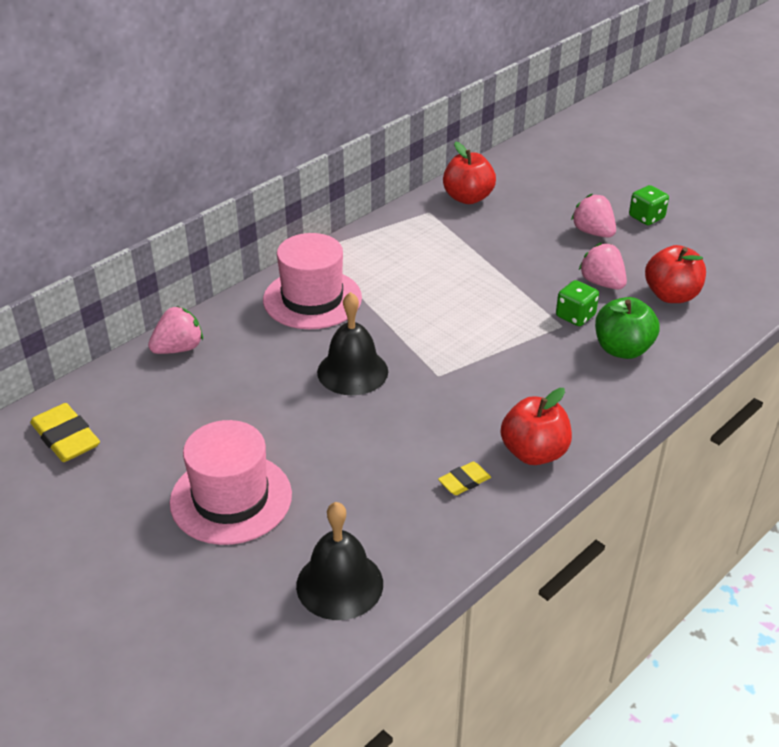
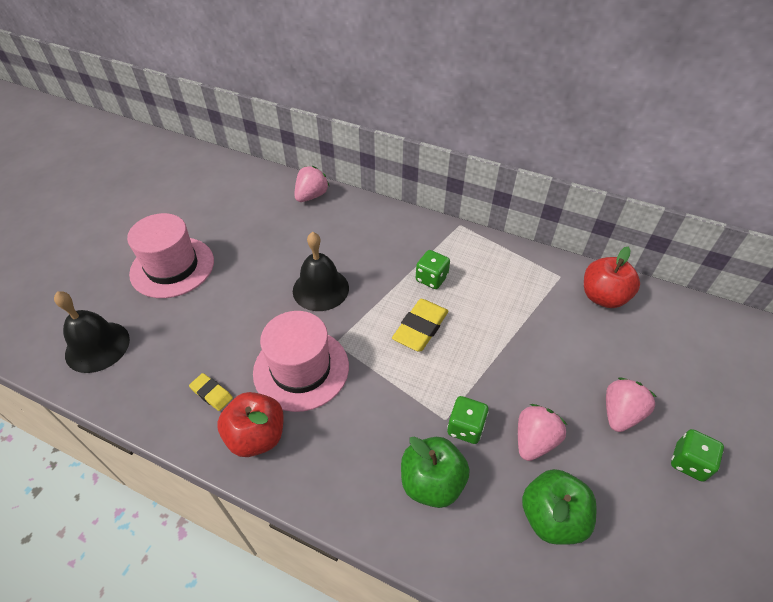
camera: 70 degrees right, 10 degrees up
(66, 437) = (213, 180): yellow eraser -> yellow eraser (420, 328)
(178, 348) = (311, 196): pink strawberry -> pink strawberry turned 90 degrees counterclockwise
(312, 299) = (397, 241): pink hat -> pink hat (301, 369)
(384, 289) = (431, 278): none -> green dice
(671, 295) = (552, 517): red apple -> green apple

